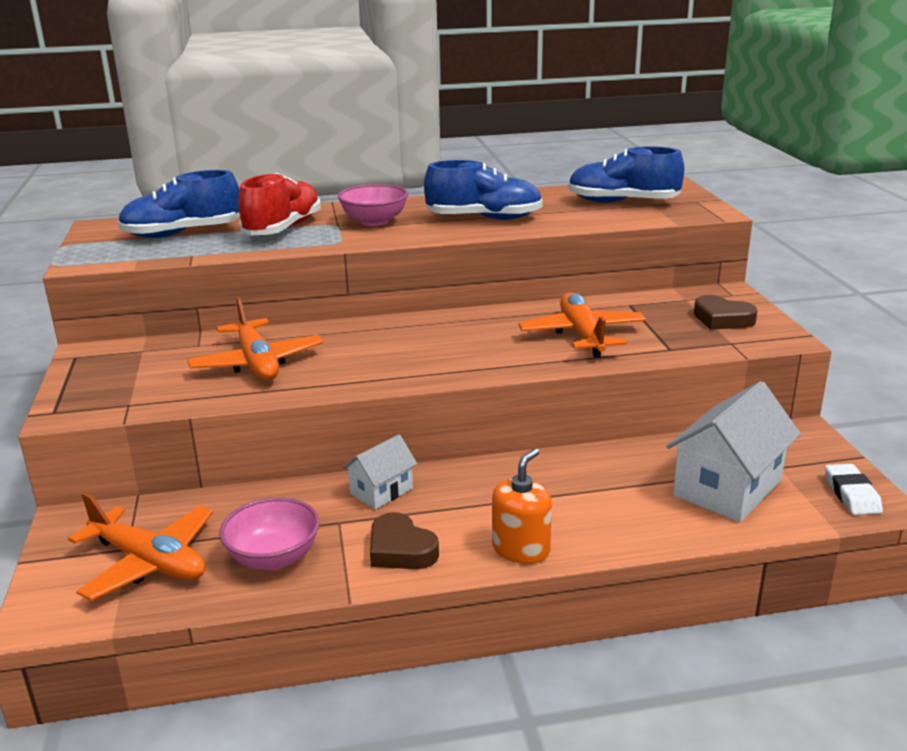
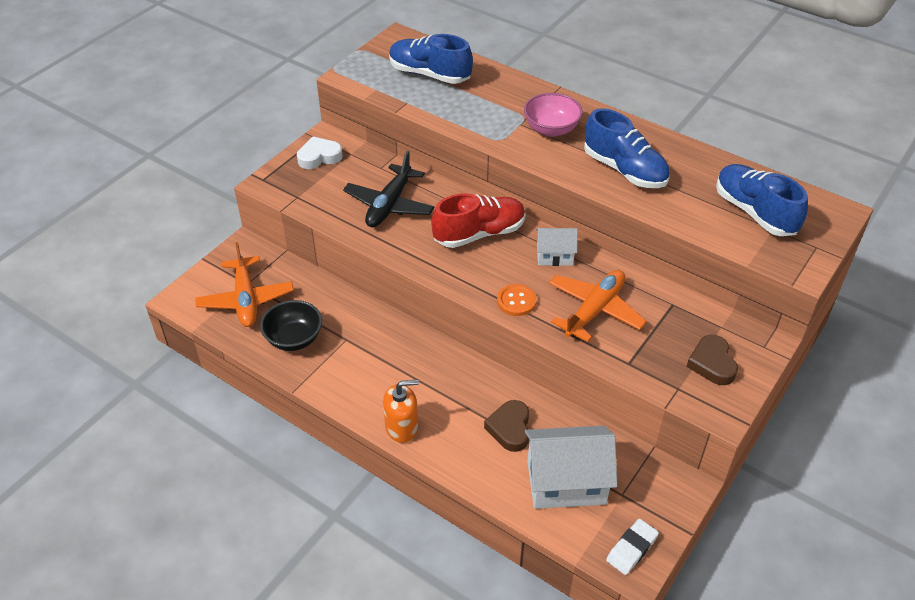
camera: 45 degrees right, 20 degrees up
(104, 367) = (319, 157): none -> white heart
(257, 363) = (389, 205): orange plane -> black plane
(273, 558) = (294, 339): pink bowl -> black bowl
(283, 229) = (488, 104): red shoe -> red shoe (479, 234)
(381, 491) = (389, 334): white house -> white house (554, 256)
(400, 549) = (350, 380): brown heart -> brown heart (510, 428)
(508, 361) = (516, 301): none -> orange button

